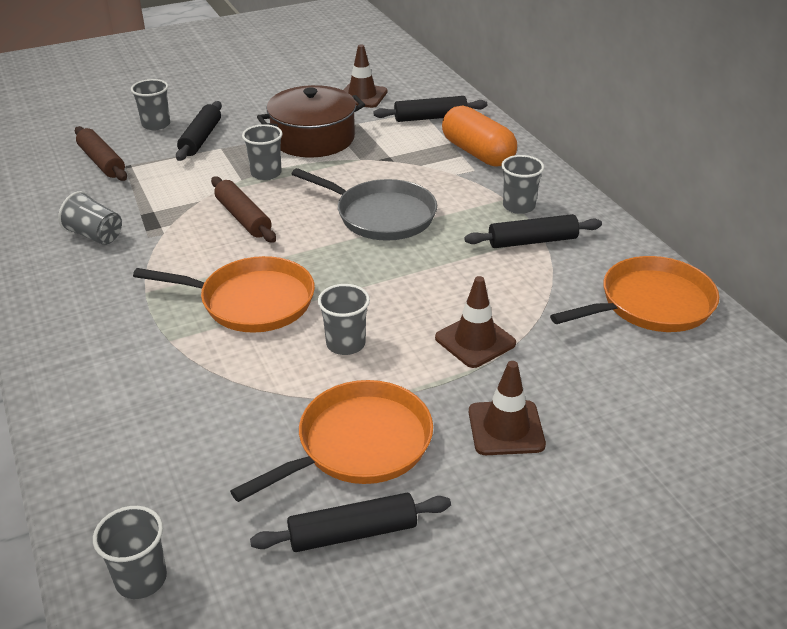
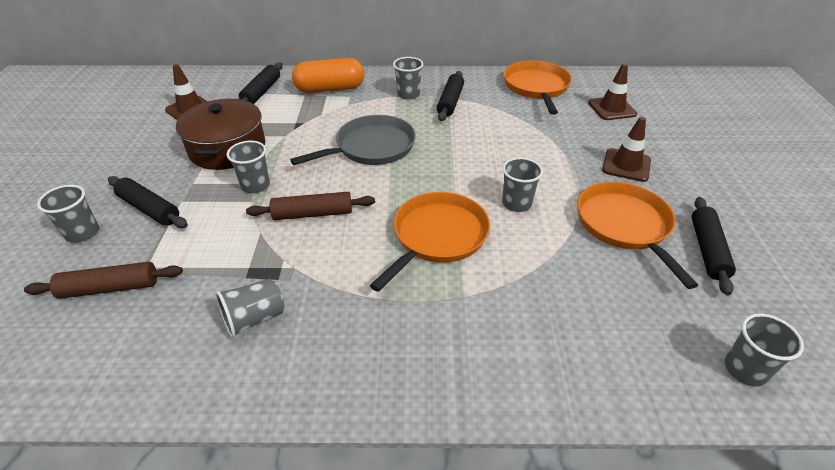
camera: 65 degrees left, 5 degrees up
(475, 341) = (540, 151): brown traffic cone -> brown traffic cone (612, 108)

